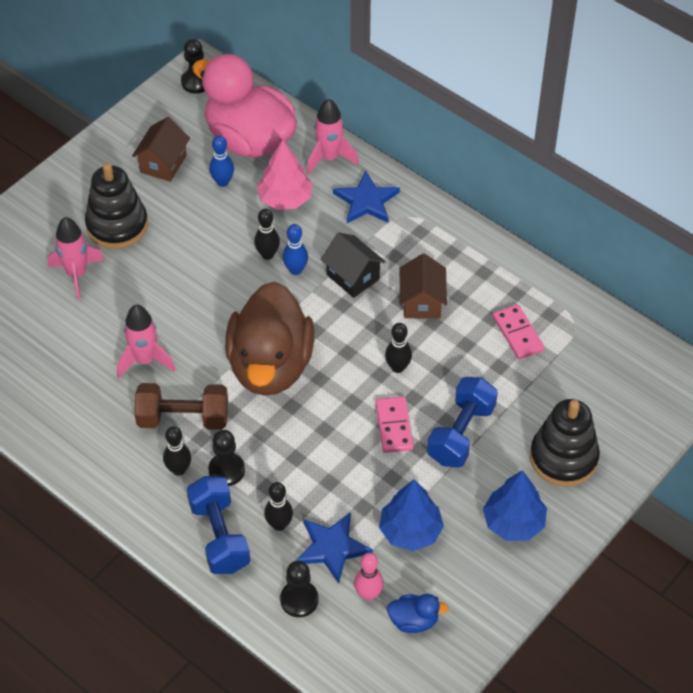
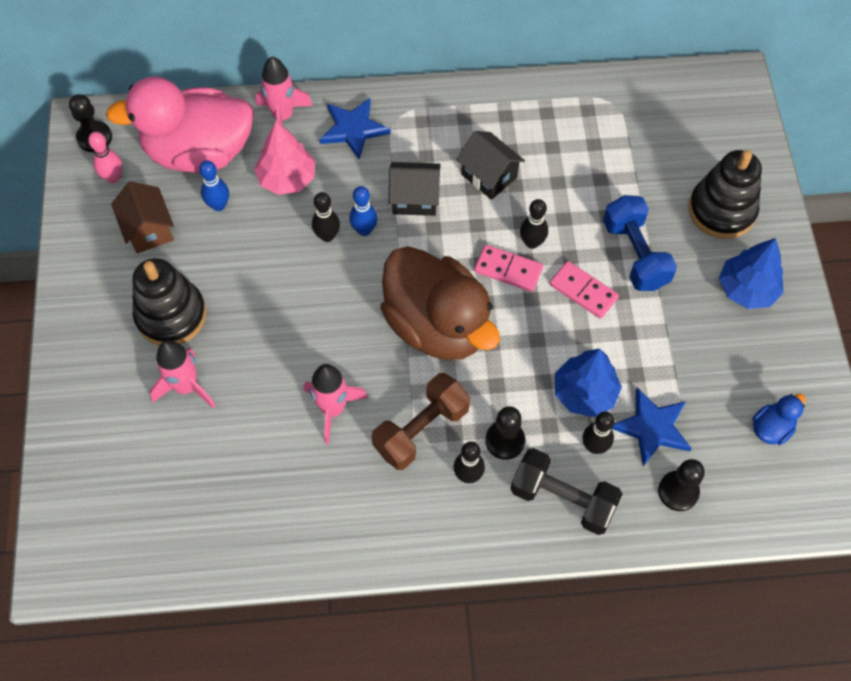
camera: 45 degrees left, 10 degrees up
(220, 536) = (562, 498): blue dumbbell -> black dumbbell
(368, 594) = (718, 438): pink bowling pin -> pink bowling pin (113, 177)
(410, 531) = (689, 362): blue tree -> blue tree (584, 393)
(422, 302) = (489, 176): brown house -> black house
(517, 333) = (583, 143): pink domino -> pink domino (508, 270)

